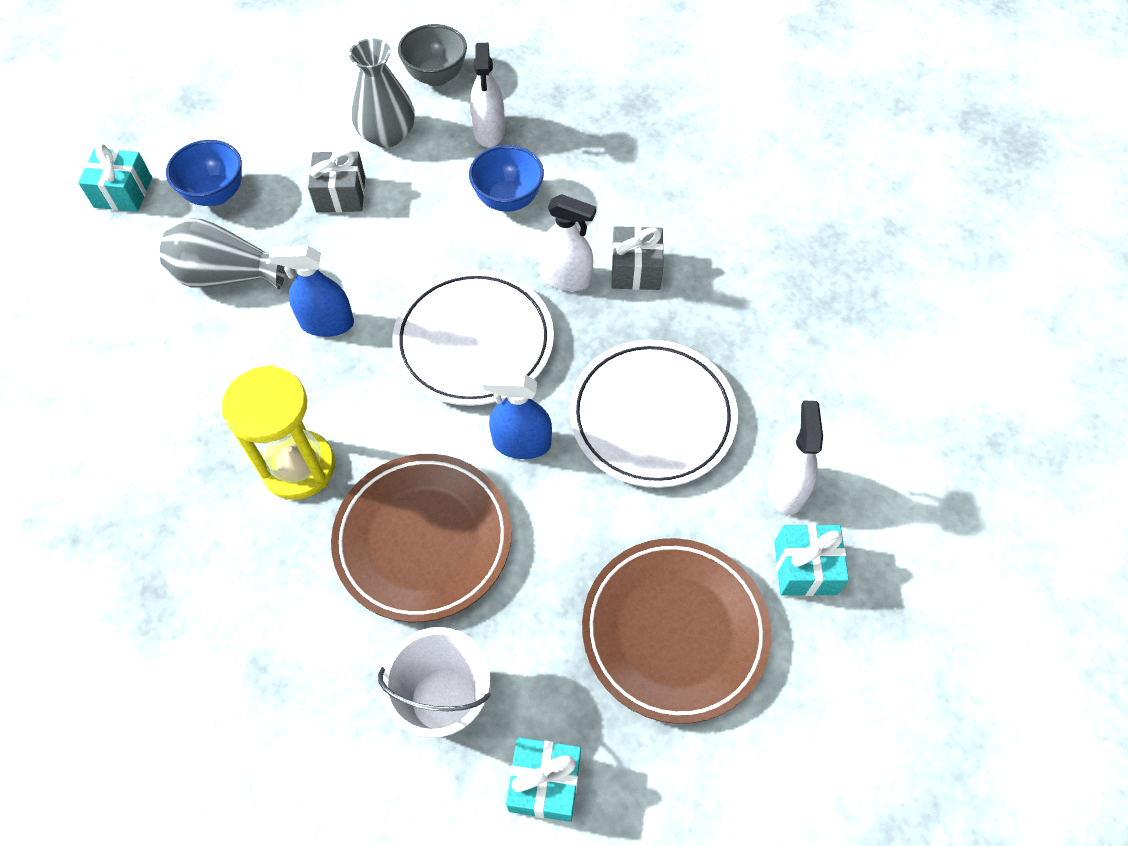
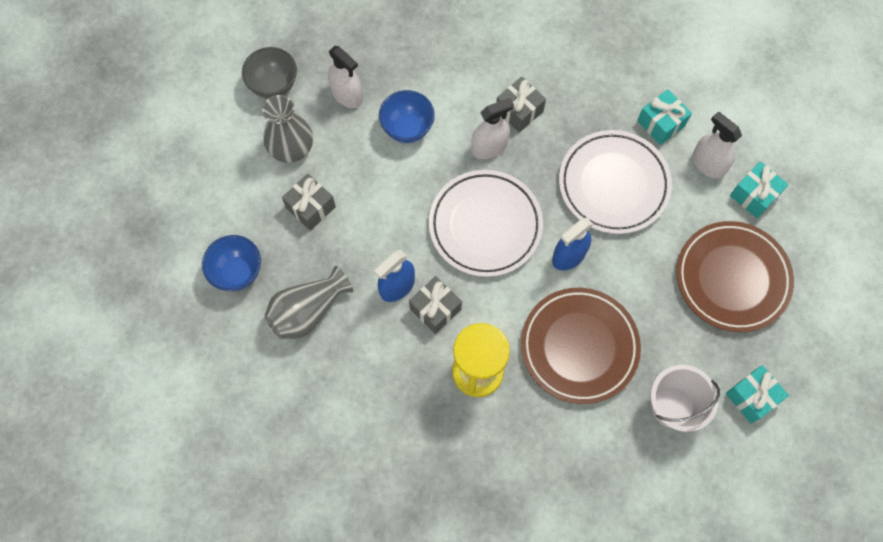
camera: 45 degrees left, 10 degrees up
(123, 192) = (179, 321): turquoise gift -> turquoise gift (661, 123)
(334, 374) = (435, 309): none -> grey gift

